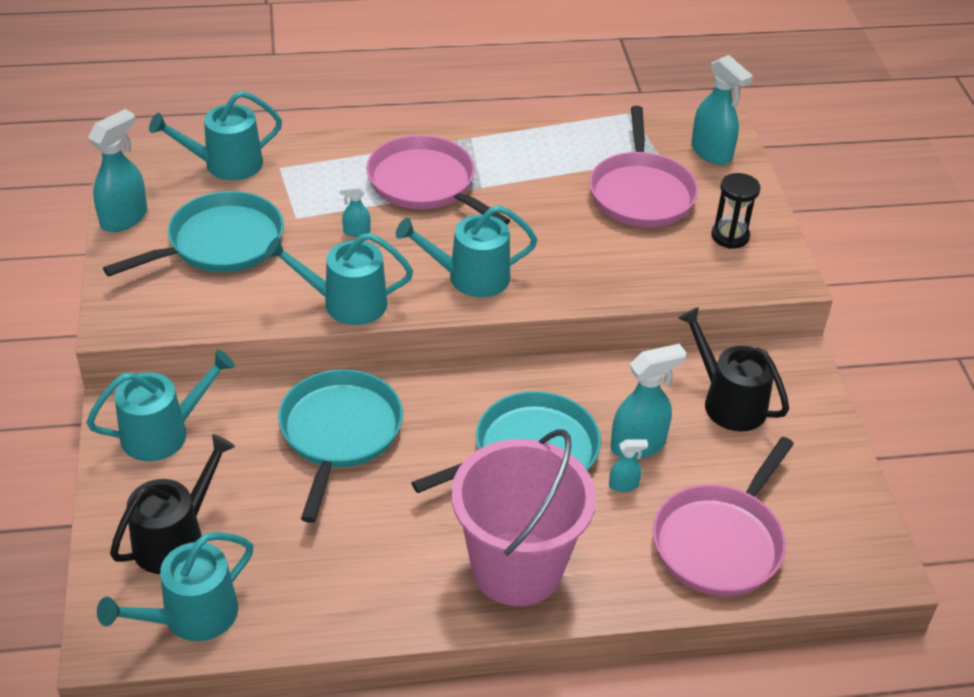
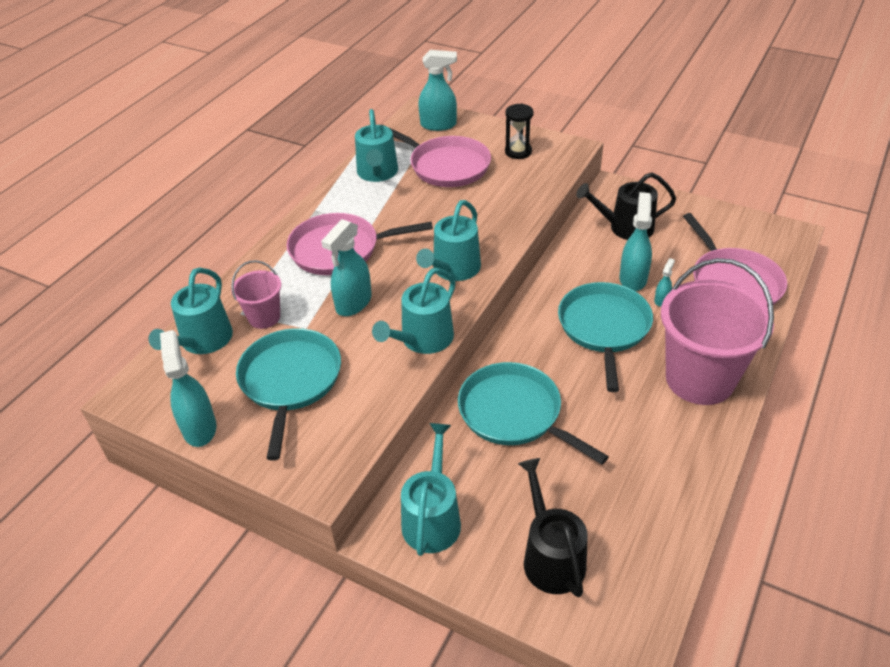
camera: 50 degrees left, 0 degrees up
(192, 616) = (637, 579): turquoise watering can -> turquoise watering can (377, 173)
(287, 184) = (264, 317): none -> pink bucket
(356, 232) = (353, 303): turquoise spray bottle -> turquoise spray bottle, size x2.02

